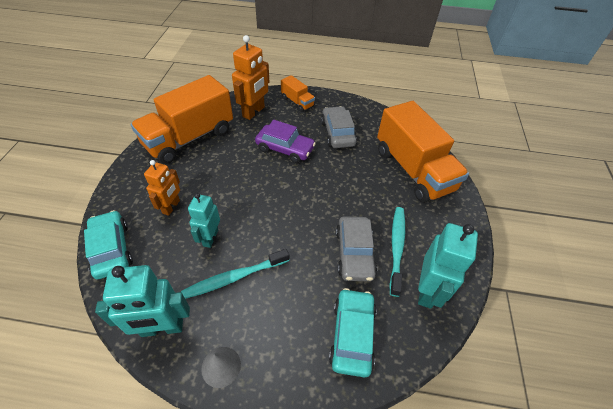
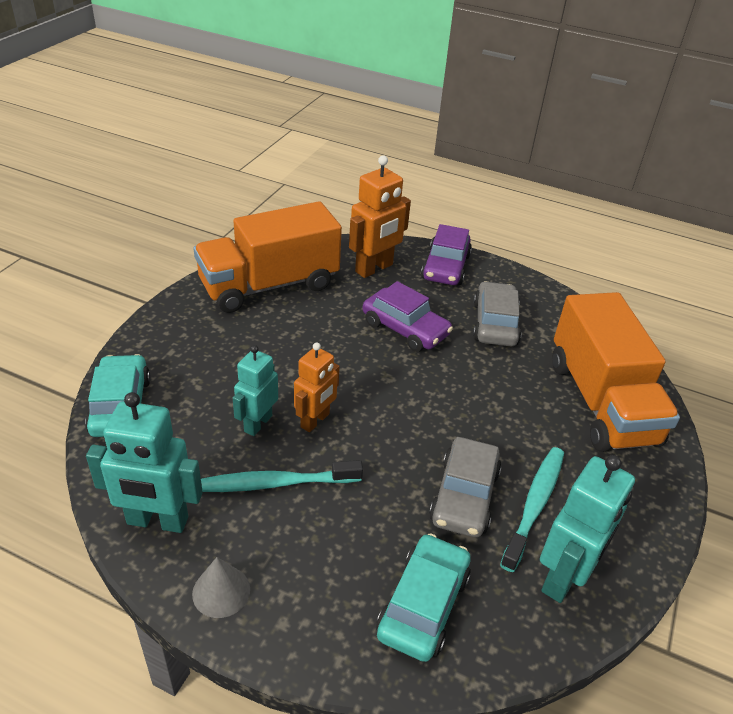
camera: 15 degrees right, 10 degrees down
(171, 207) = (216, 371): orange robot -> orange robot (315, 421)
(297, 102) = (445, 267): orange truck -> purple car

